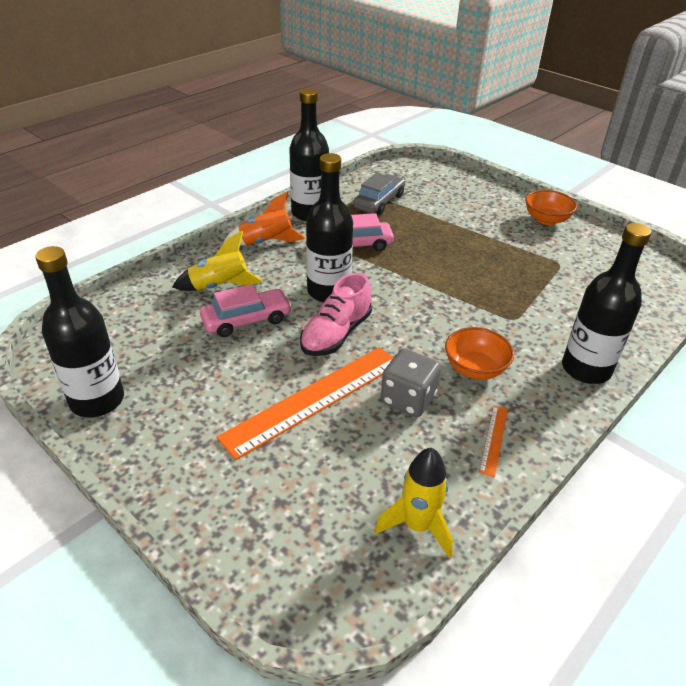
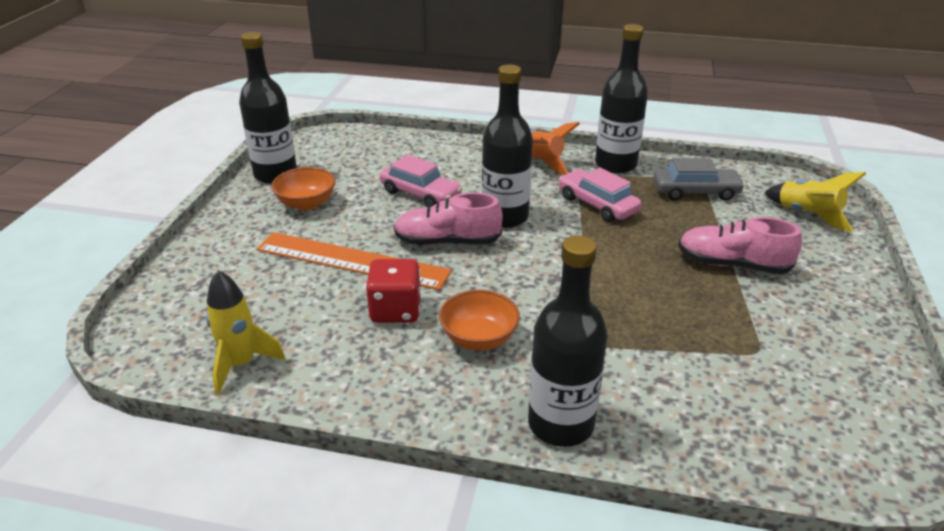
camera: 60 degrees right, 5 degrees down
(220, 286) = (450, 167): yellow rocket -> yellow rocket (807, 215)
(408, 399) = (395, 310): grey dice -> red dice
(471, 230) = (732, 264): none -> pink shoe
(493, 439) = (382, 380): orange ruler -> none
(546, 220) = (847, 314): orange bowl -> orange bowl (306, 204)

